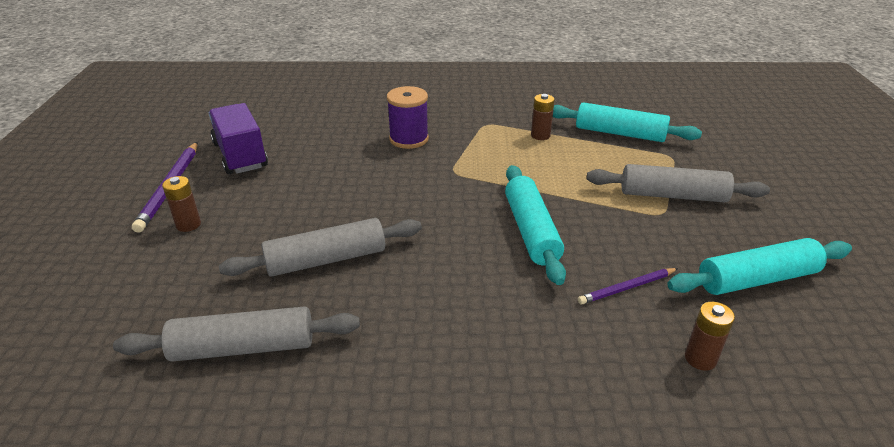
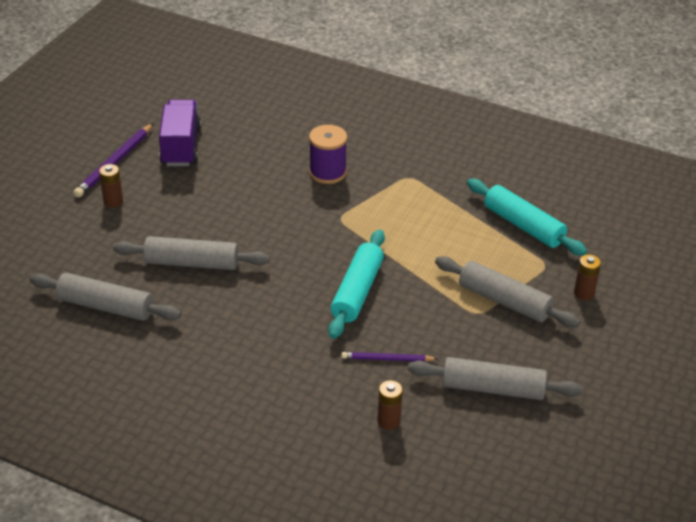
camera: 25 degrees right, 5 degrees up
(540, 135) = (447, 205): brown battery -> brown battery (584, 293)
(757, 279) = (493, 388): turquoise rolling pin -> grey rolling pin

